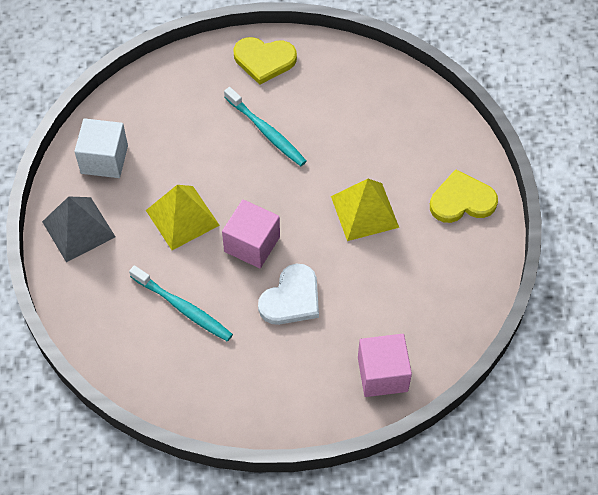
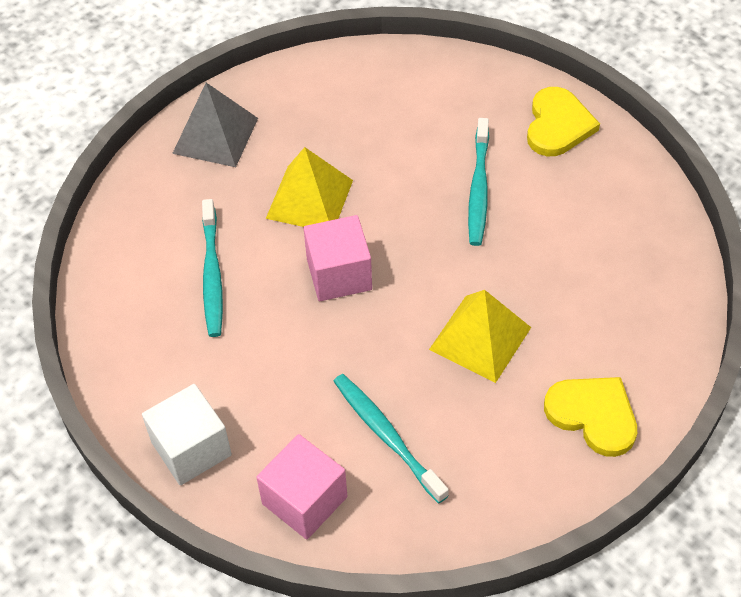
camera: 50 degrees right, 5 degrees down
(104, 159) = (308, 97): white cube -> white cube (191, 448)
(264, 60) = (558, 125): yellow heart -> yellow heart turned 135 degrees counterclockwise
(291, 298) = (312, 353): white heart -> none
(380, 304) = (386, 435): none -> turquoise toothbrush

